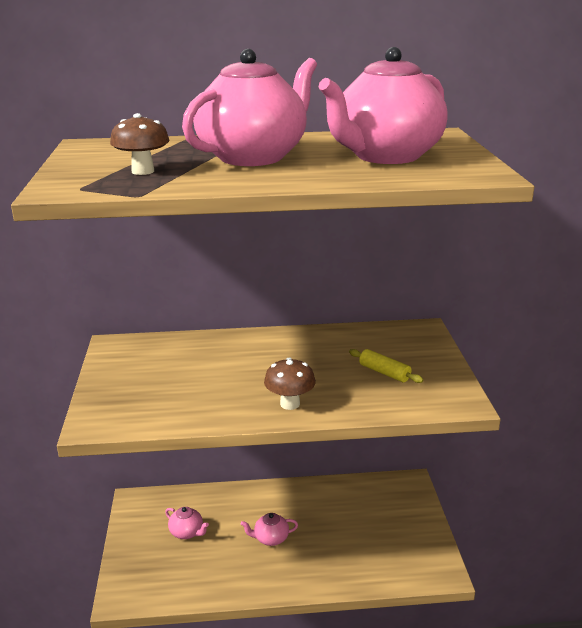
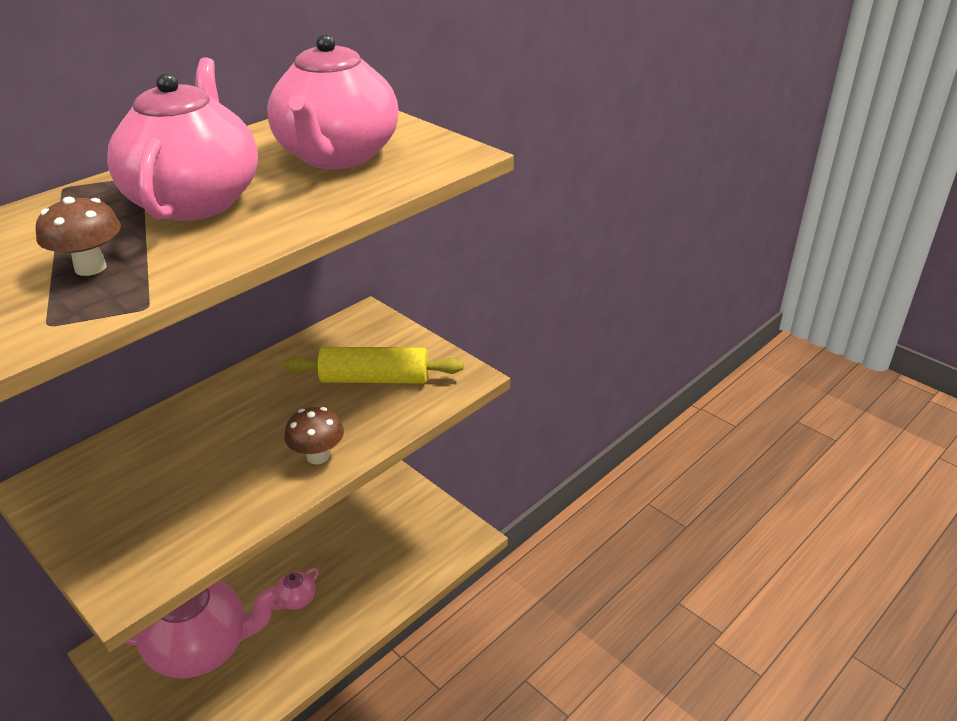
camera: 40 degrees left, 10 degrees up
(187, 532) = (202, 647): pink teapot -> pink teapot, size x2.45
(384, 372) = (375, 379): yellow rolling pin -> yellow rolling pin, size x1.85

